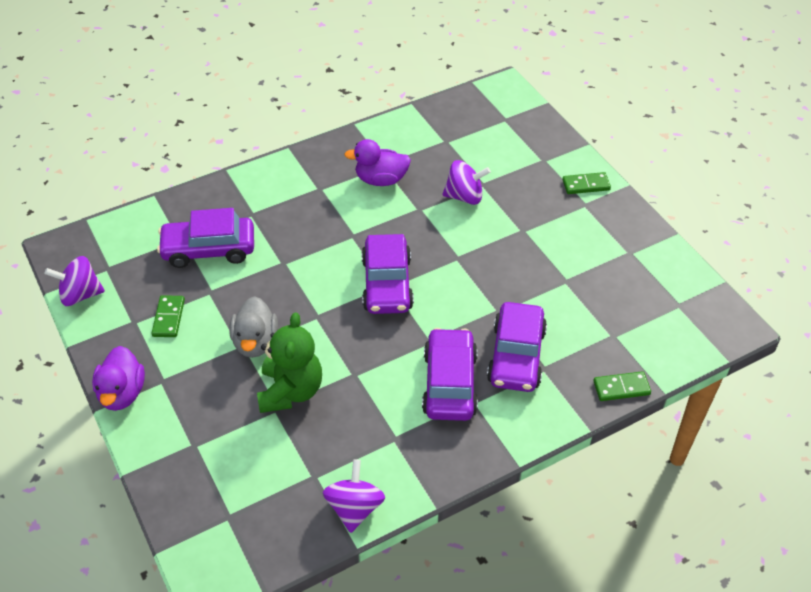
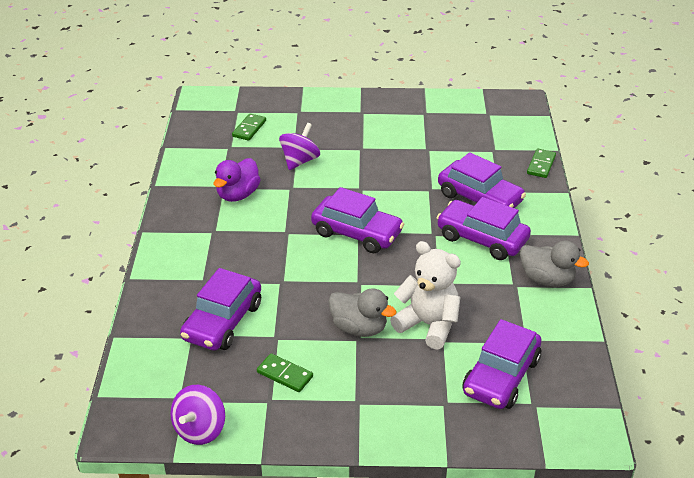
camera: 60 degrees left, 10 degrees down
(122, 393) = (352, 434): purple duck -> none
(252, 476) = (501, 376): none -> purple car
(290, 391) = (428, 325): green teddy bear -> white teddy bear
(354, 508) = (567, 329): purple spinning top -> none
(422, 463) = (547, 279): none -> grey duck
(586, 185) = (343, 104): green domino -> green domino (249, 128)

